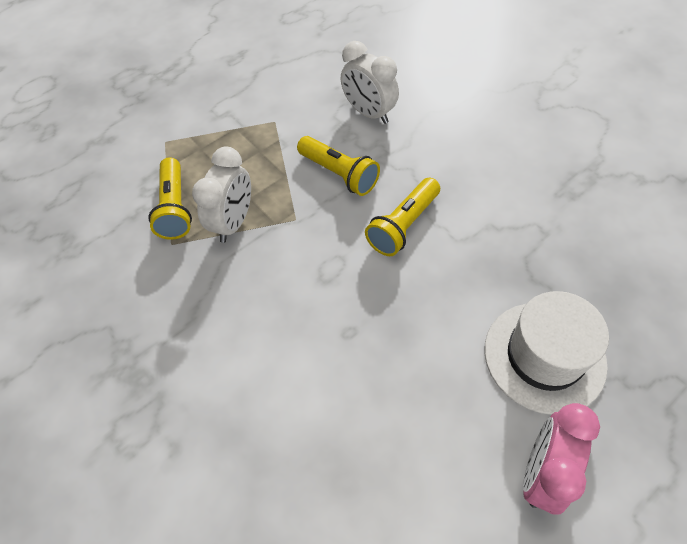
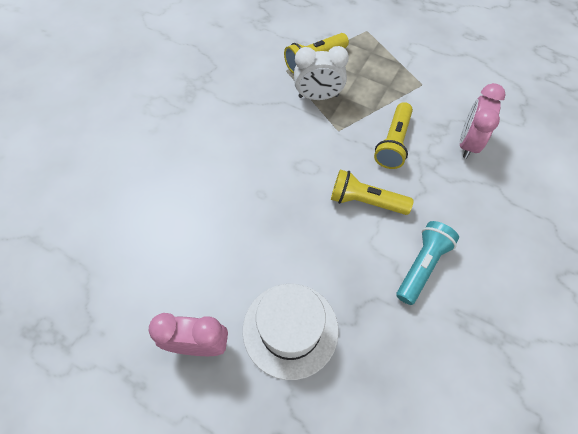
camera: 65 degrees right, 5 degrees up
(369, 113) = (468, 142): white clock -> pink clock
(499, 204) = (422, 265): none -> turquoise flashlight

